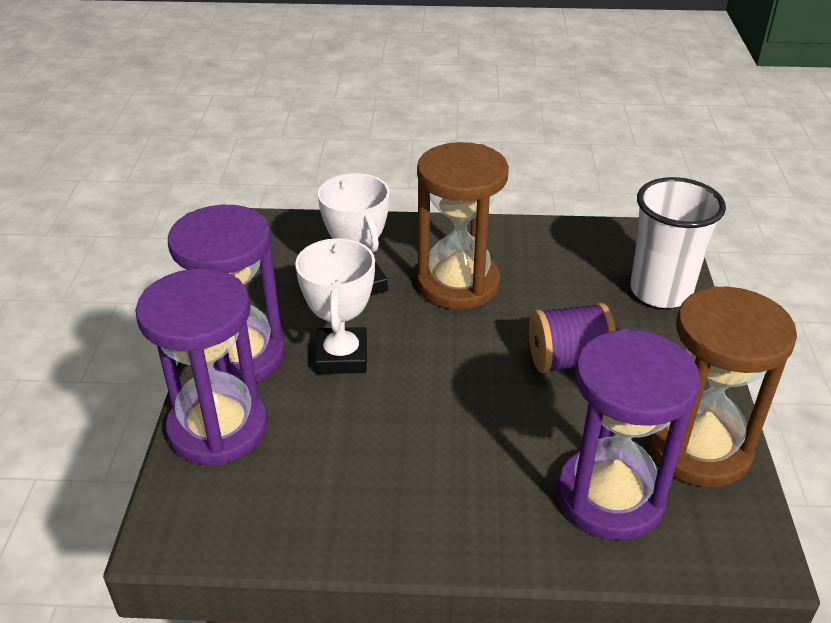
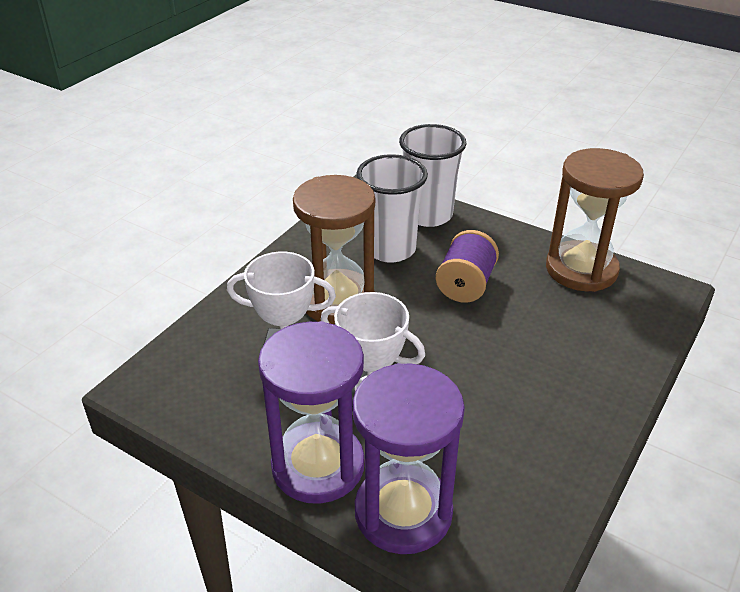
camera: 60 degrees left, 0 degrees up
(571, 287) = (390, 249): none -> white cup
(610, 497) = (601, 324): purple hourglass -> none

